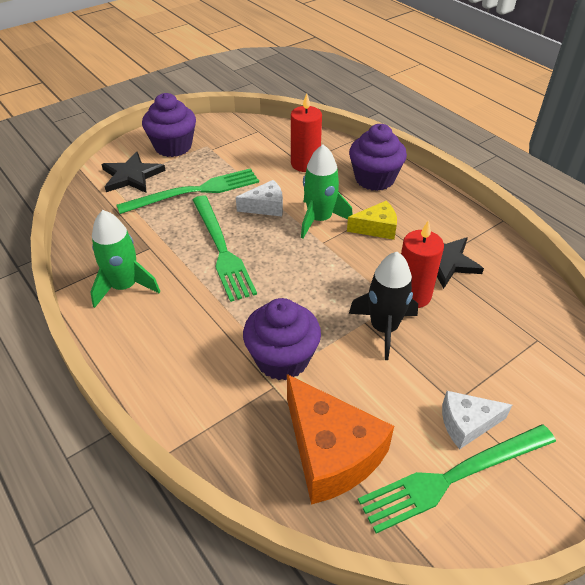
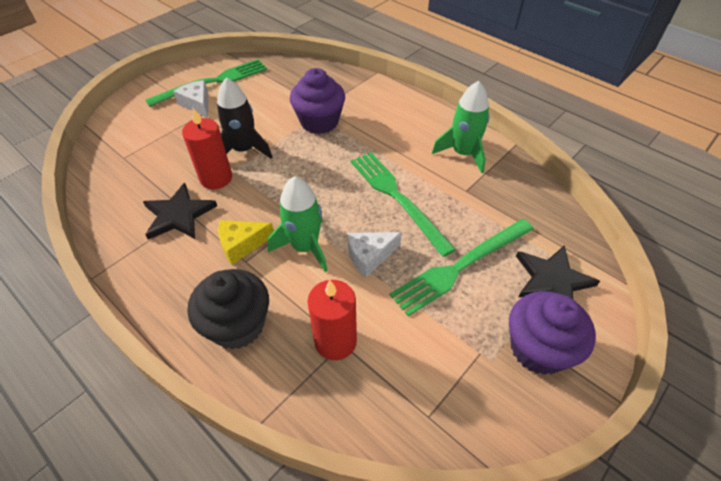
camera: 170 degrees right, 5 degrees up
(331, 452) = (282, 84): orange cheese -> none
(374, 179) = (237, 325): purple cupcake -> black cupcake
(467, 424) = (197, 104): white cheese -> white cheese turned 105 degrees counterclockwise

